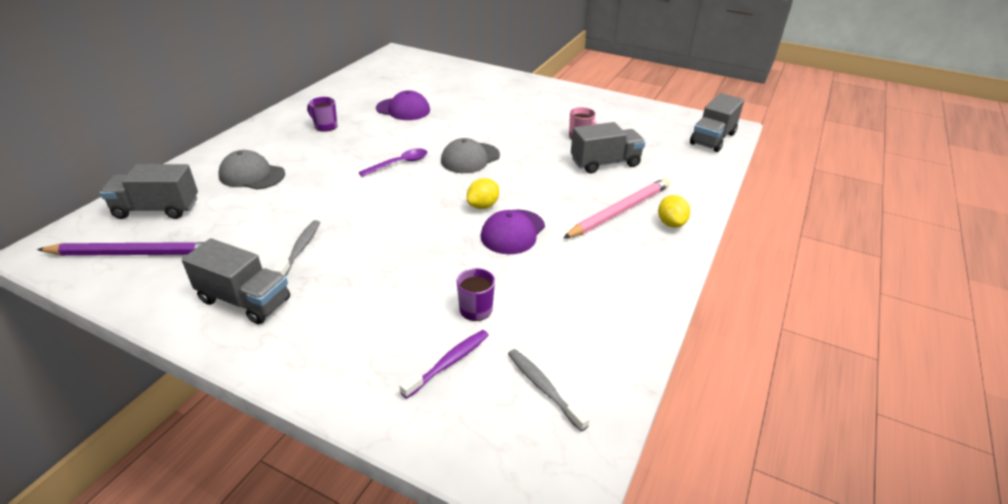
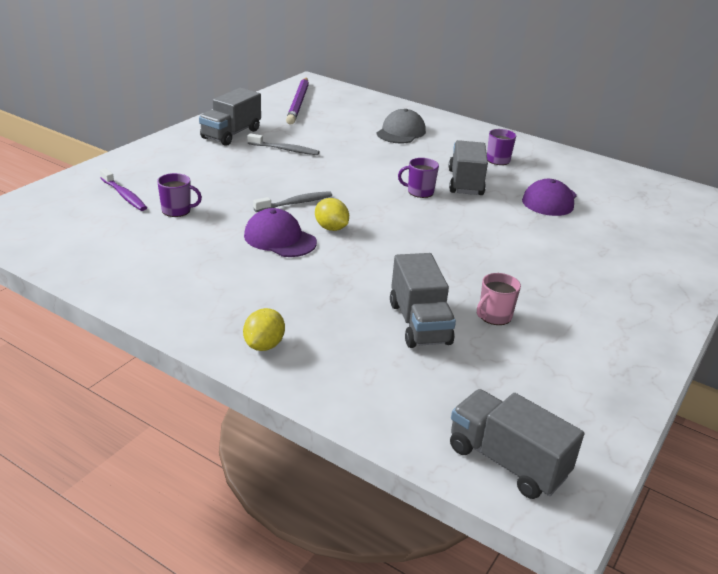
camera: 95 degrees right, 5 degrees down
(157, 209) = (353, 105): grey truck -> grey truck (465, 183)
(399, 164) = (419, 192): purple spoon -> purple mug
(470, 158) = (431, 230): grey cap -> none
(543, 388) = (73, 227): grey toothbrush -> grey toothbrush (295, 203)
(619, 211) = (300, 311): pink pencil -> none
(671, 223) = (264, 345): yellow lemon -> yellow lemon turned 75 degrees counterclockwise

